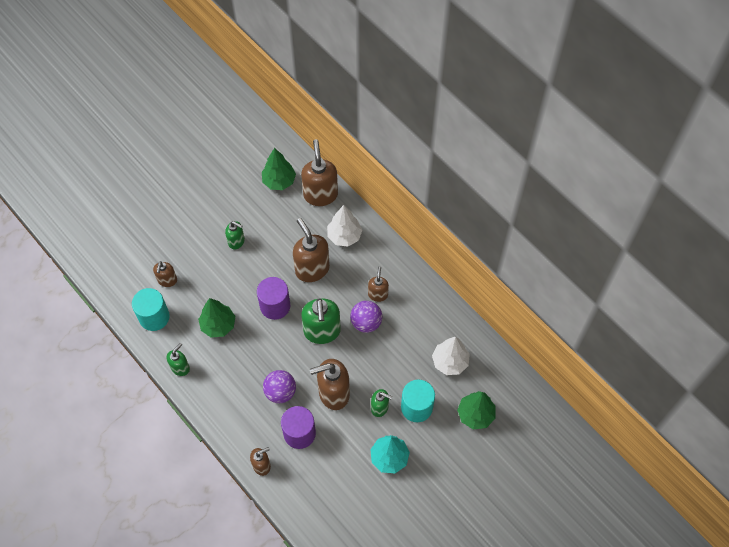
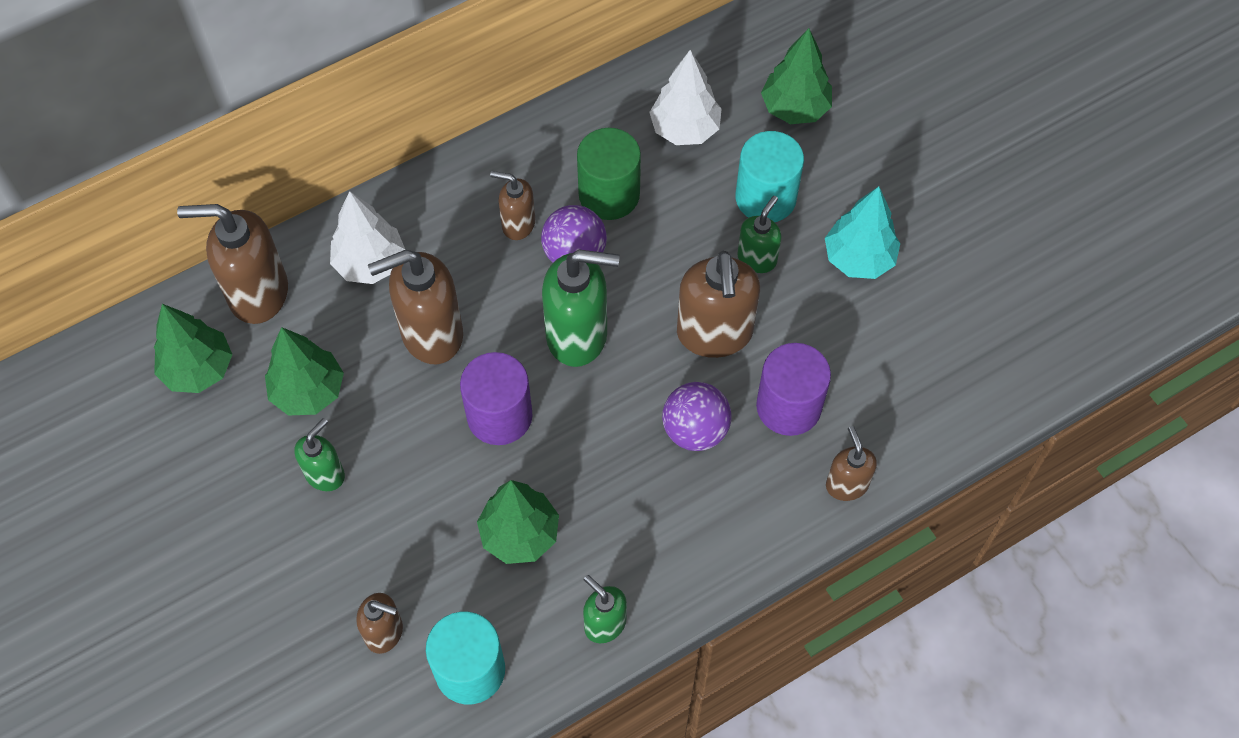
camera: 80 degrees left, 0 degrees up
(275, 226) = (308, 391): none -> green tree
(403, 332) = (609, 194): none -> green cylinder

